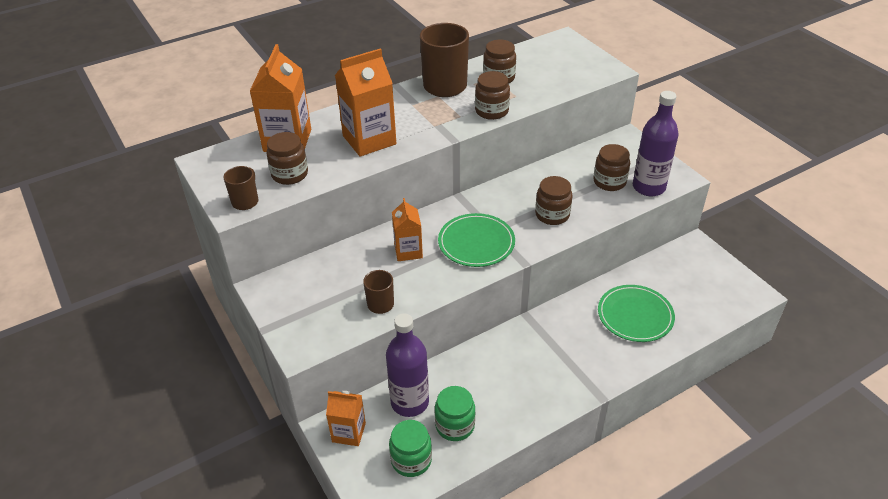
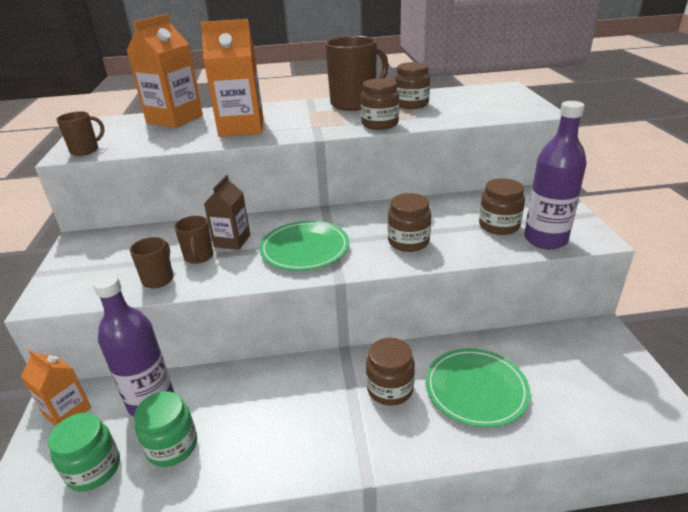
camera: 25 degrees right, 10 degrees down
(290, 174) = (145, 139): brown jar -> brown jar (390, 389)
(394, 274) = (199, 257): none -> brown mug
(408, 251) = (232, 241): orange carton -> brown carton

